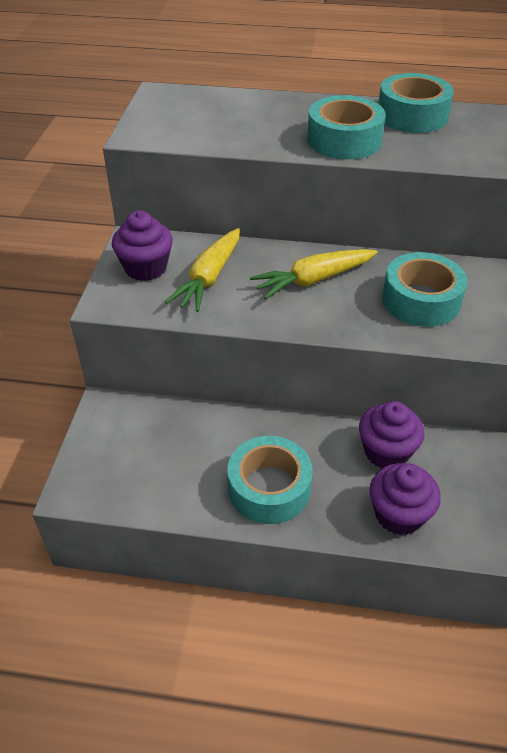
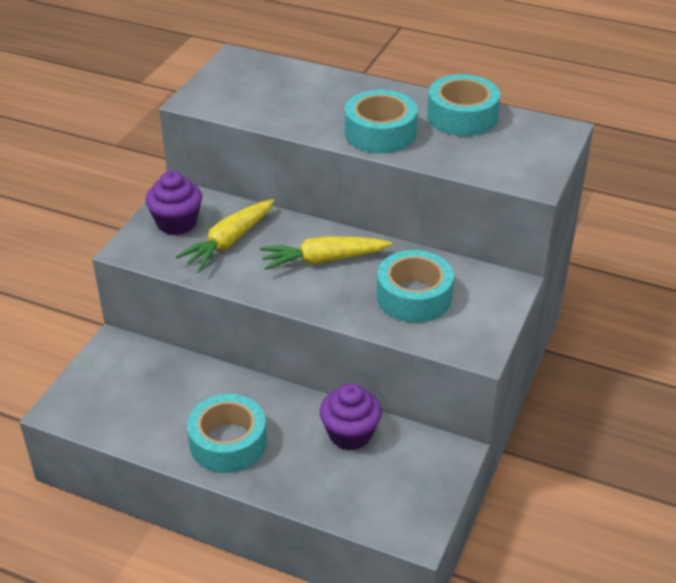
camera: 15 degrees right, 5 degrees down
(399, 514) = (333, 488): purple cupcake -> none

